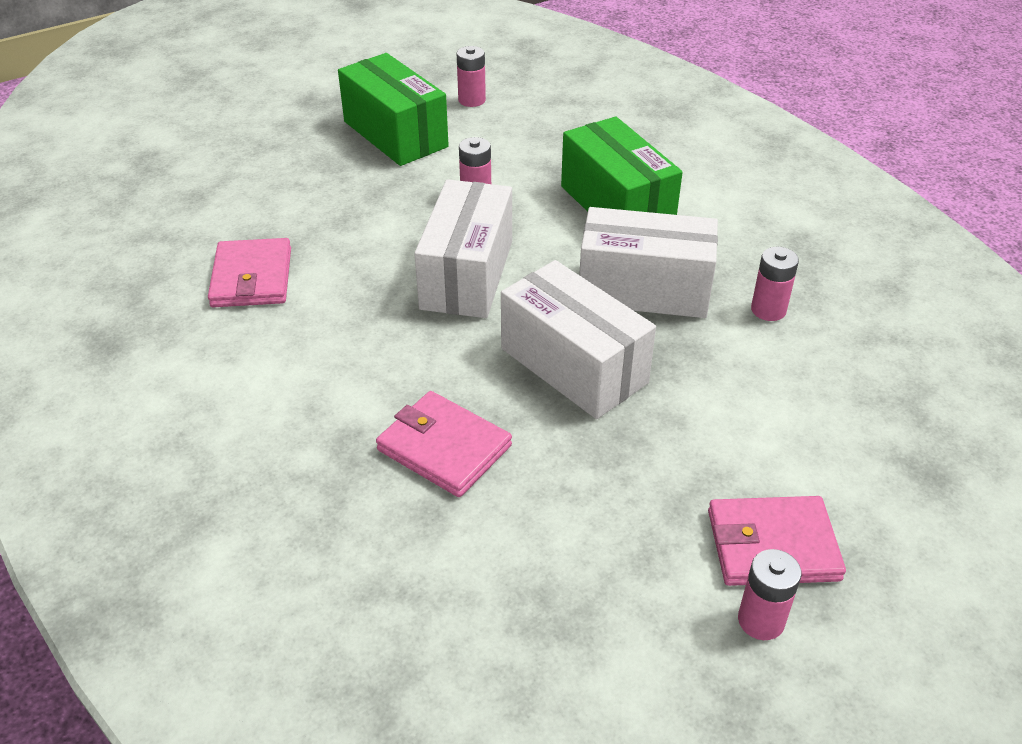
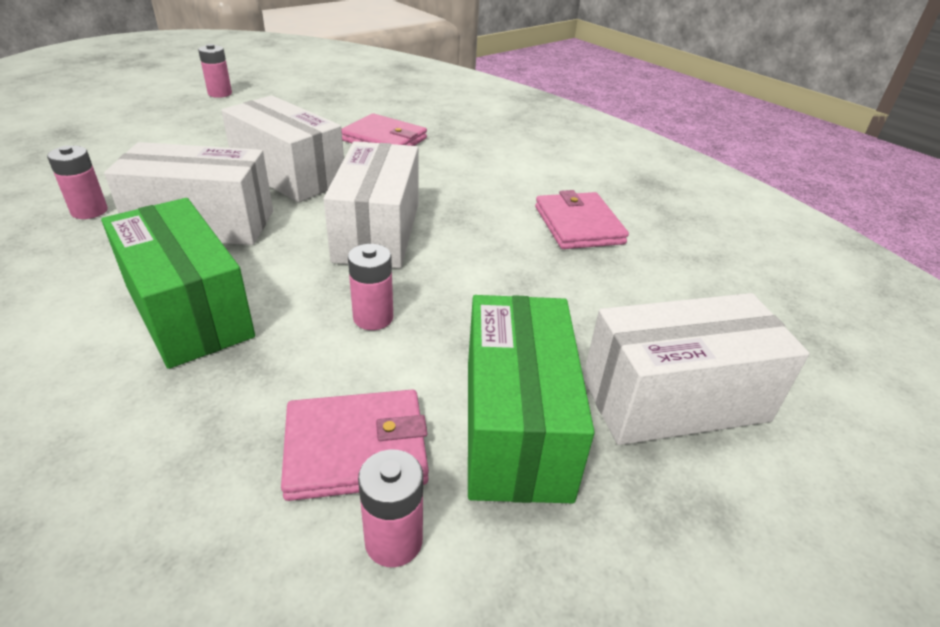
camera: 170 degrees right, 5 degrees down
(287, 141) = (674, 399): none -> white box
(395, 134) = (515, 426): green box -> green box turned 45 degrees clockwise
(772, 545) = (195, 110): pink wallet -> pink wallet (356, 448)

